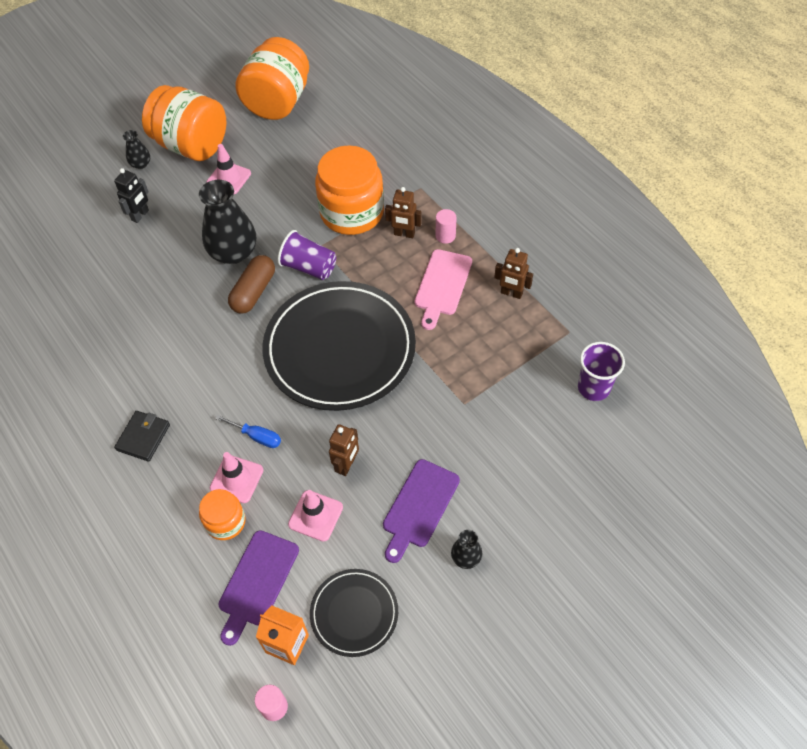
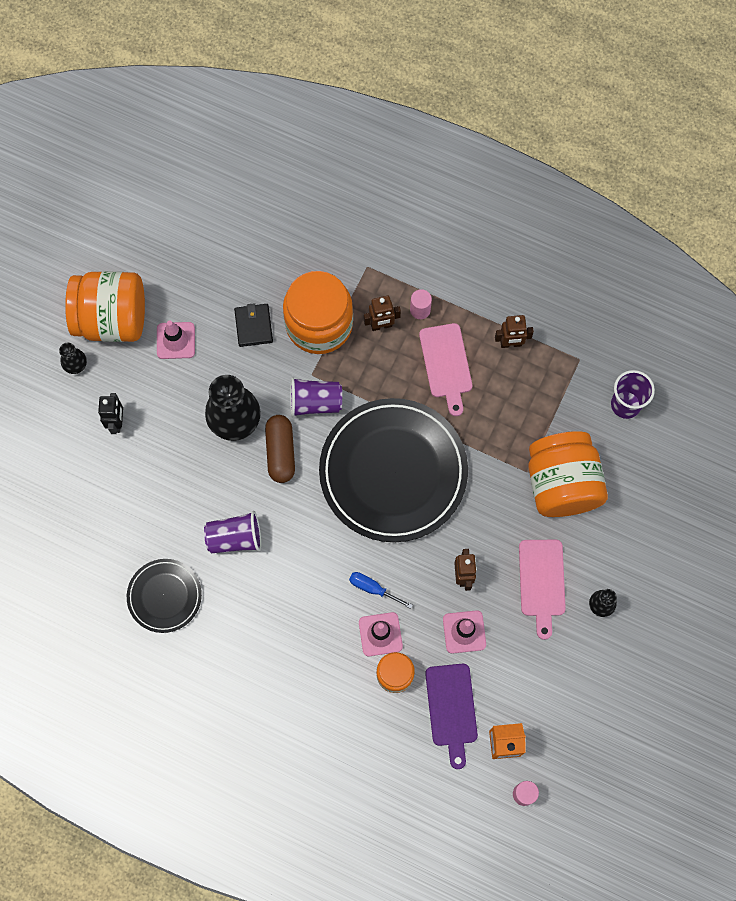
camera: 30 degrees left, 15 degrees up
(143, 437) = (276, 638): black wallet -> black wallet (254, 326)
(168, 340) = (235, 538): none -> purple cup
(256, 436) = (373, 588): blue screwdriver -> blue screwdriver turned 150 degrees counterclockwise
(278, 102) = (165, 227): orange jar -> orange jar (562, 484)
(354, 613) = (541, 694): black plate -> black plate (164, 596)
(419, 507) = (541, 582): purple cutting board -> pink cutting board

